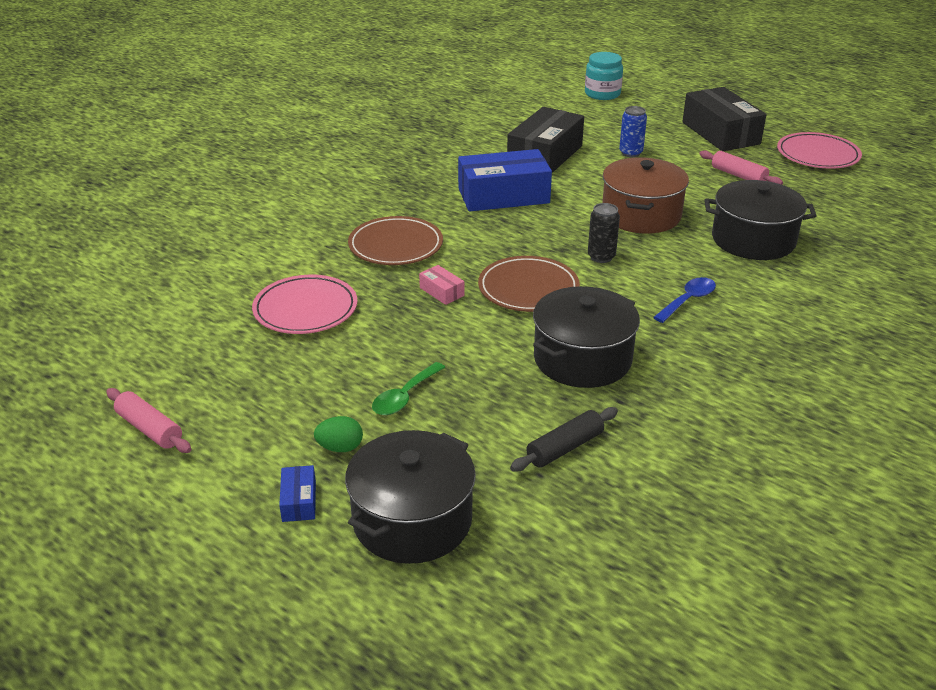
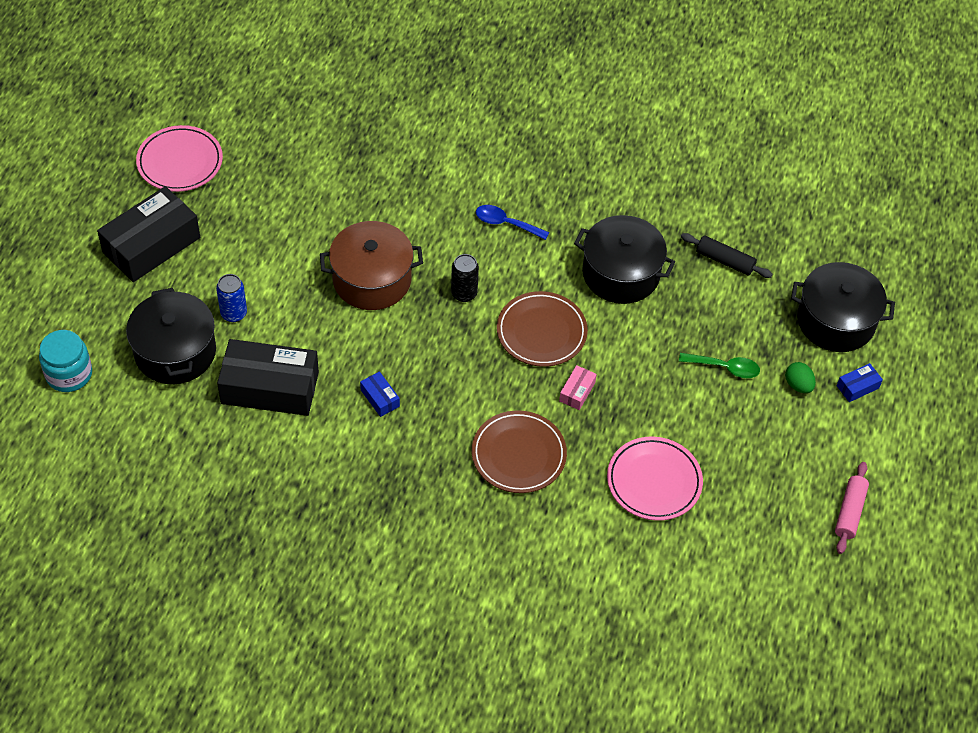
camera: 115 degrees left, 20 degrees up
(503, 196) = (380, 398): blue box -> blue box, size x0.42
(738, 175) = (254, 218): pink rolling pin -> none
(753, 240) = (383, 193): black pot -> black pot (175, 352)

